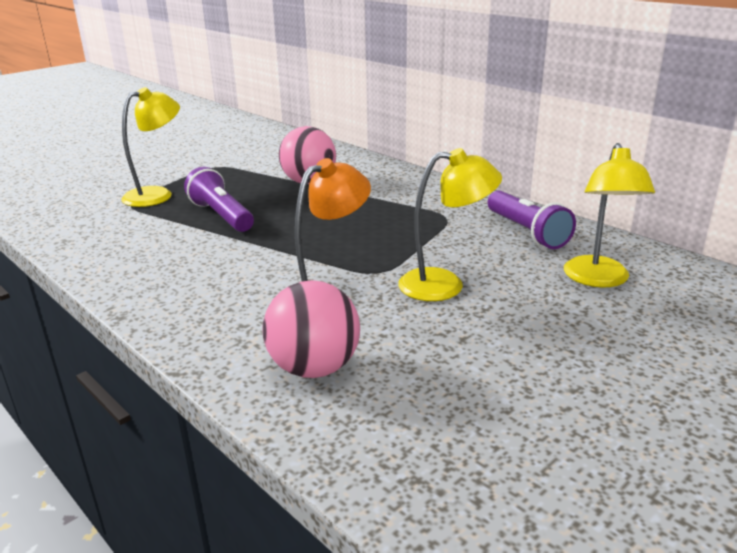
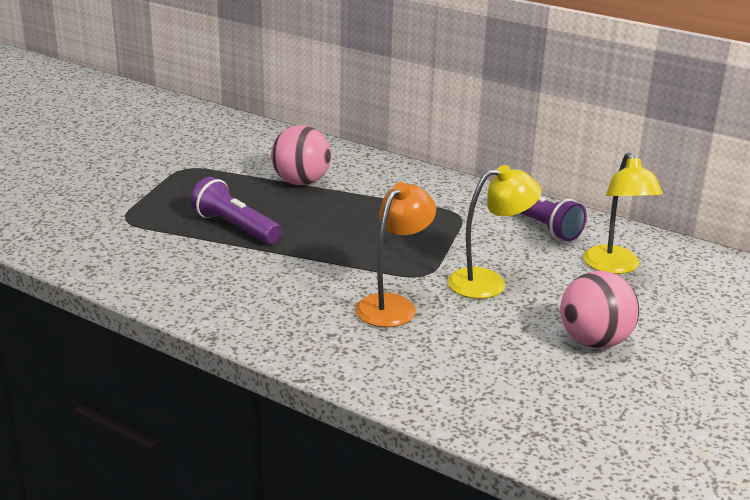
camera: 15 degrees left, 0 degrees up
(157, 195) = (147, 207): yellow lamp -> none
(314, 368) = (415, 364): pink ball -> pink ball (594, 341)

